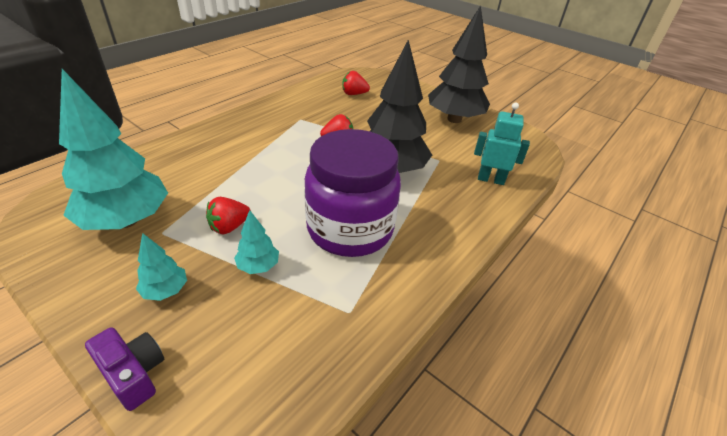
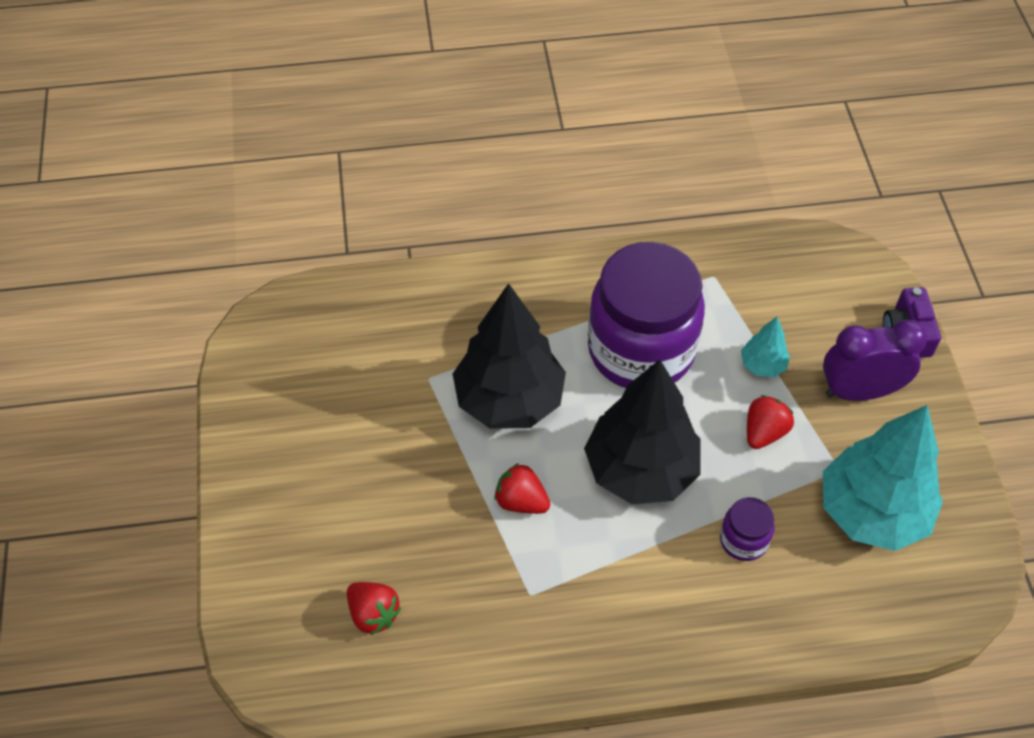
camera: 135 degrees left, 15 degrees up
(165, 291) = (859, 391): turquoise tree -> purple clock
(209, 174) = (743, 540): none -> purple jar
(229, 227) = (764, 432): red strawberry -> red strawberry turned 60 degrees counterclockwise
(454, 119) = (298, 438): black tree -> black tree (640, 470)
(490, 179) = (410, 311): turquoise robot -> none

